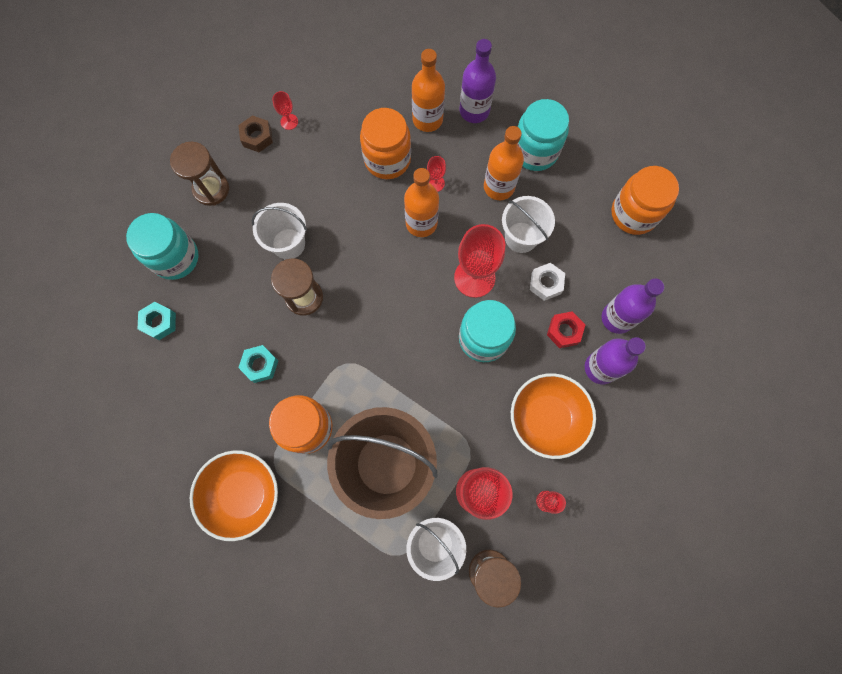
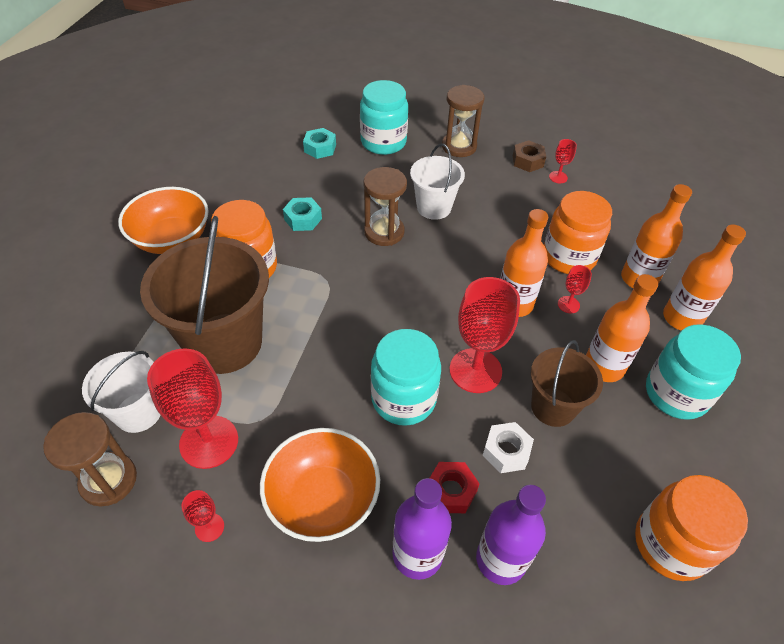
camera: 70 degrees right, 25 degrees down
(474, 111) = (681, 318): purple bottle -> orange bottle
(521, 237) = (553, 407): white bucket -> brown bucket

